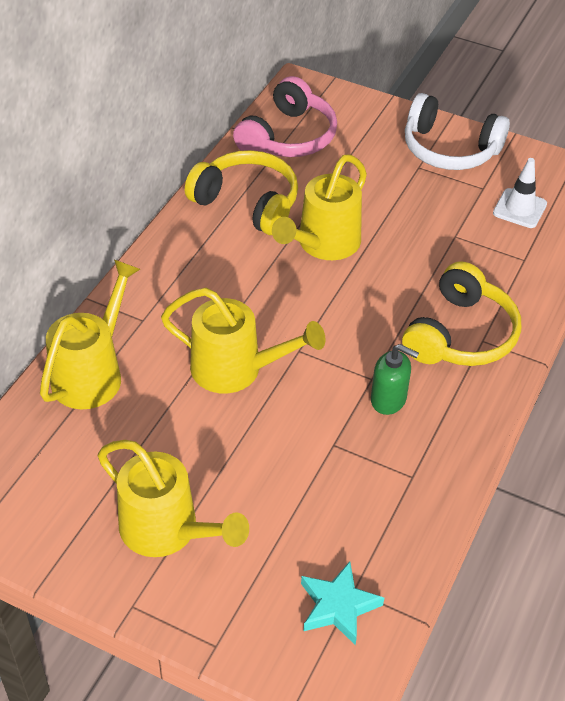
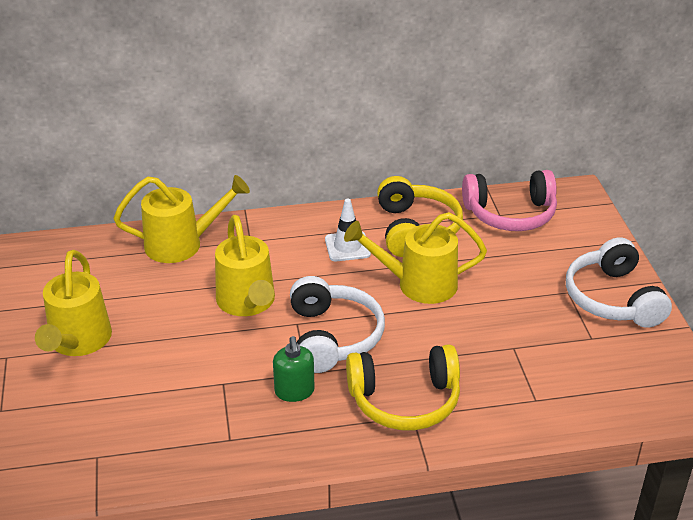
camera: 55 degrees right, 10 degrees down
(338, 606) = (76, 455): turquoise star -> none
(340, 336) = (332, 337): none -> white headphones
(519, 208) = (594, 370): white traffic cone -> white traffic cone (347, 247)

